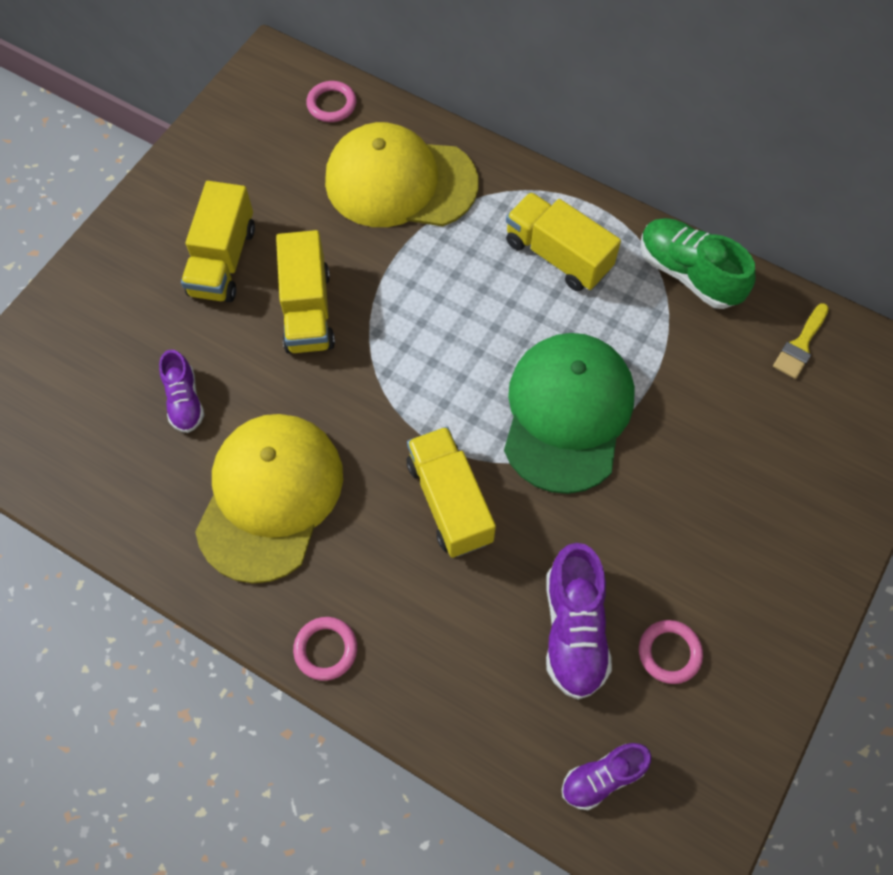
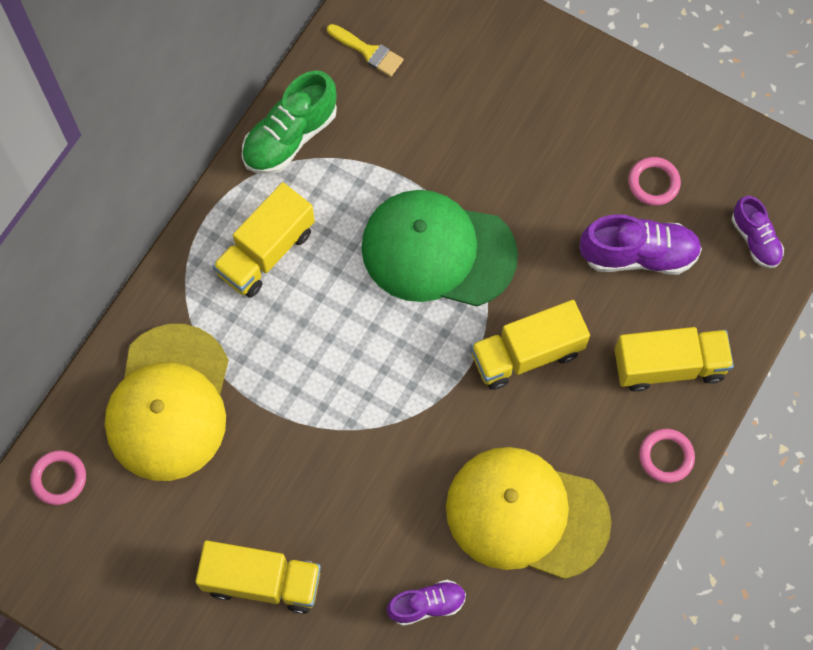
camera: 90 degrees left, 5 degrees up
(307, 310) = (324, 490): yellow truck -> yellow truck (669, 366)

